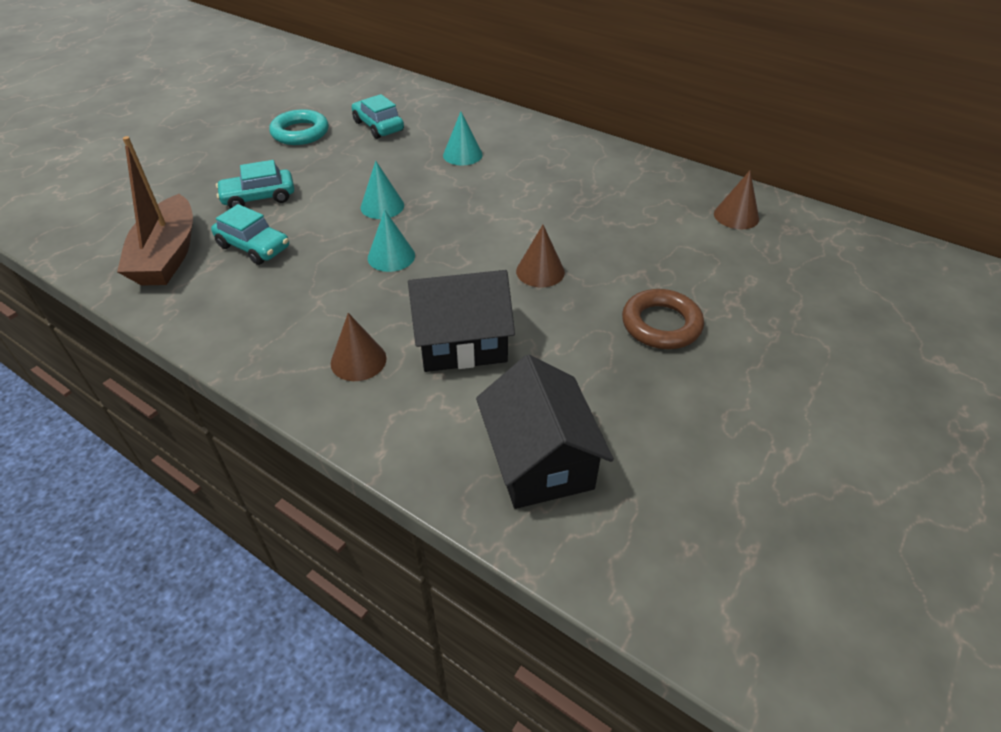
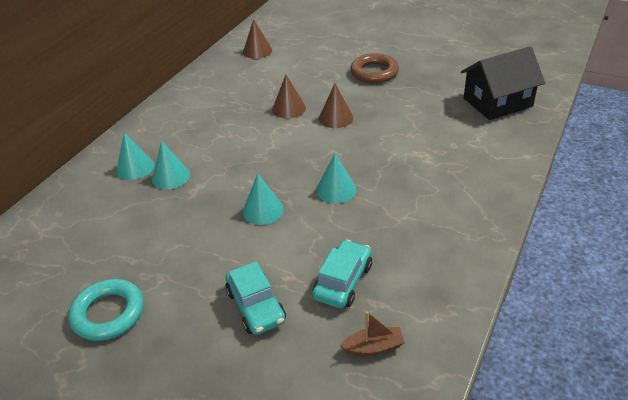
camera: 95 degrees left, 5 degrees down
(168, 255) = (373, 347): brown boat -> brown boat, size x0.45
(358, 360) = (458, 181): brown cone -> brown cone (289, 108)
(378, 126) = (103, 247): turquoise car -> none
(461, 342) = (420, 140): black house -> none
(486, 135) = (135, 167): none -> turquoise cone

